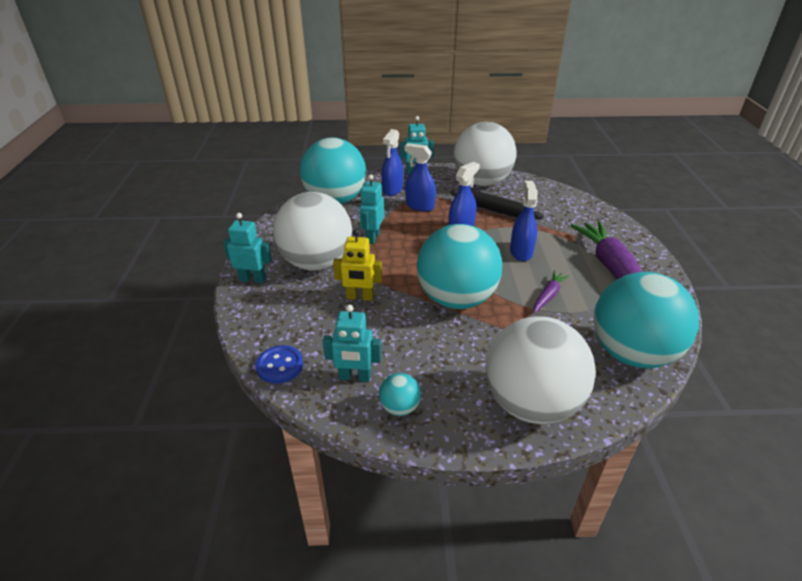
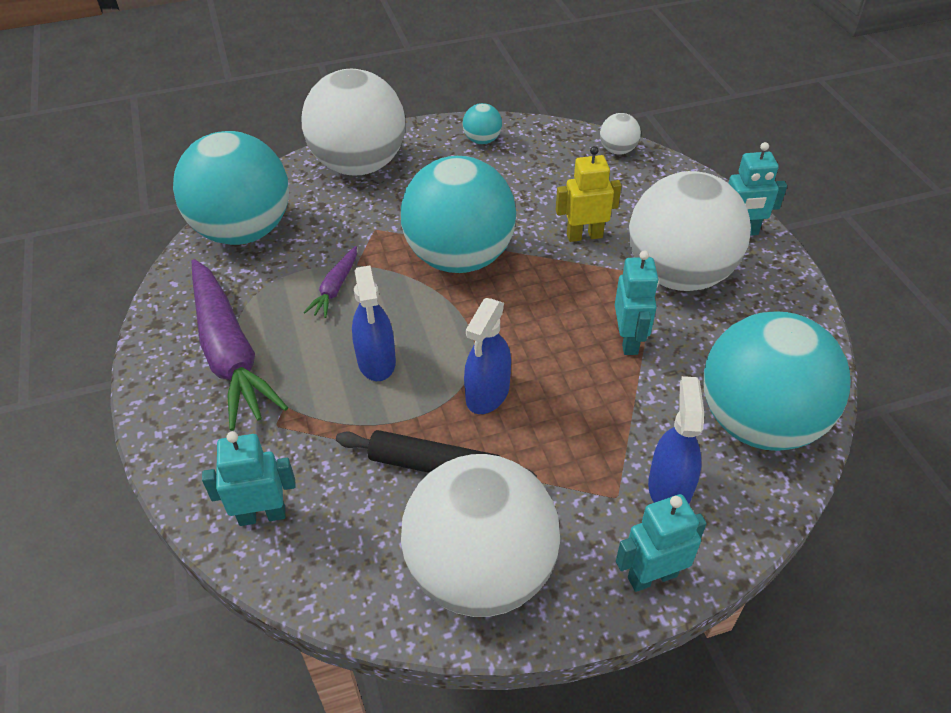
camera: 165 degrees right, 10 degrees up
(280, 365) = (617, 150): blue button -> white ball
(354, 377) = (537, 155): turquoise robot -> turquoise robot (262, 515)
(419, 206) = (587, 444): blue spray bottle -> none

